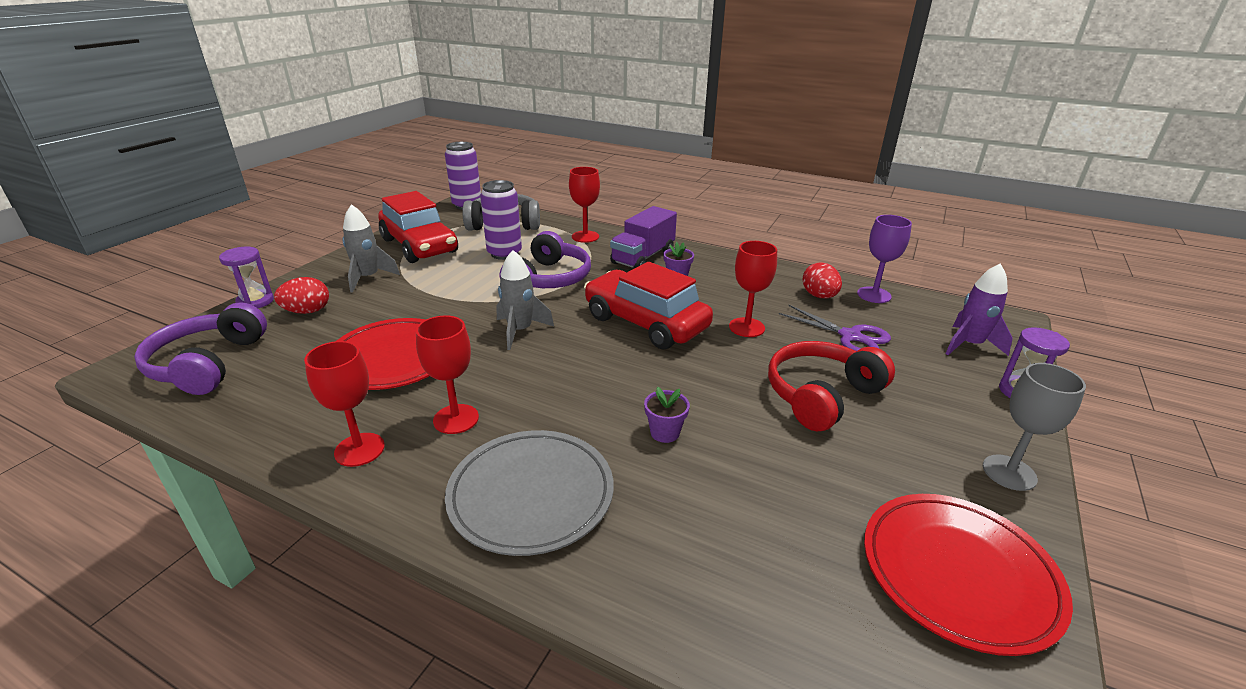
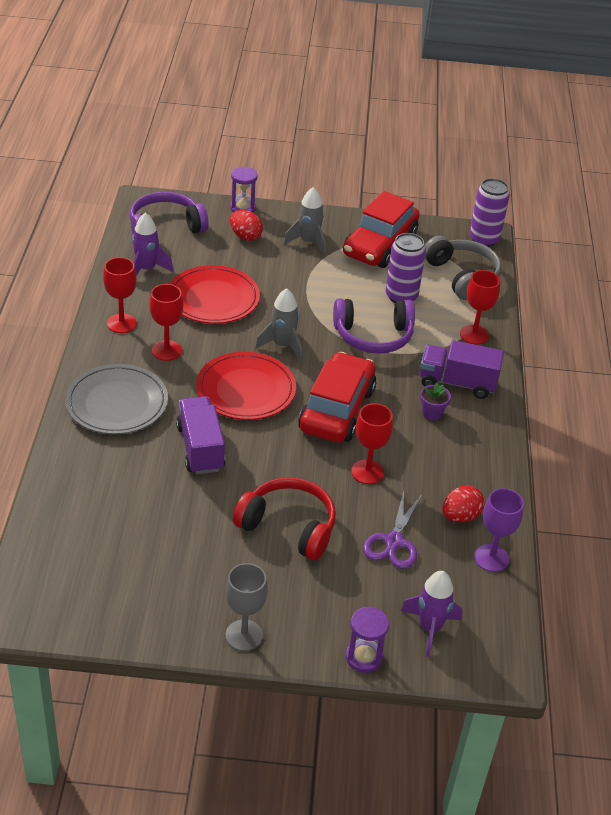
camera: 65 degrees right, 10 degrees up
(271, 399) = (146, 269): none -> purple rocket
(665, 432) = (200, 448): purple flower pot -> purple truck
(958, 573) = (132, 598): red plate -> red plate (246, 390)

